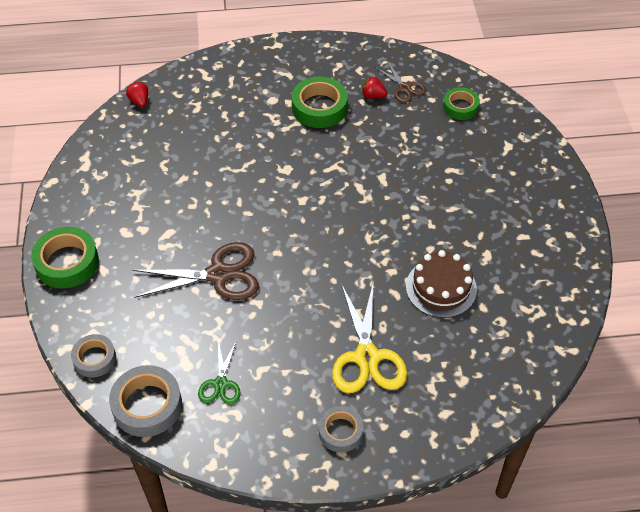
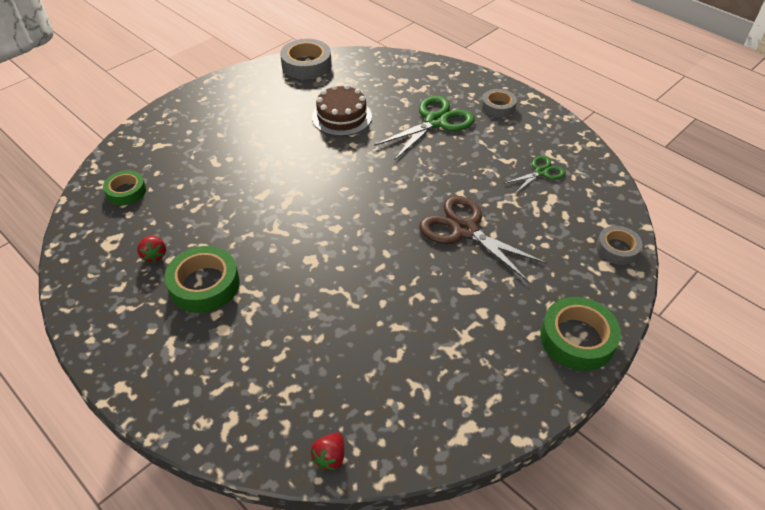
camera: 130 degrees left, 5 degrees down
(147, 405) = (603, 196): grey tape -> grey tape (306, 65)
(367, 357) = (435, 121): yellow scissors -> green scissors
(404, 88) = (125, 239): brown scissors -> none

